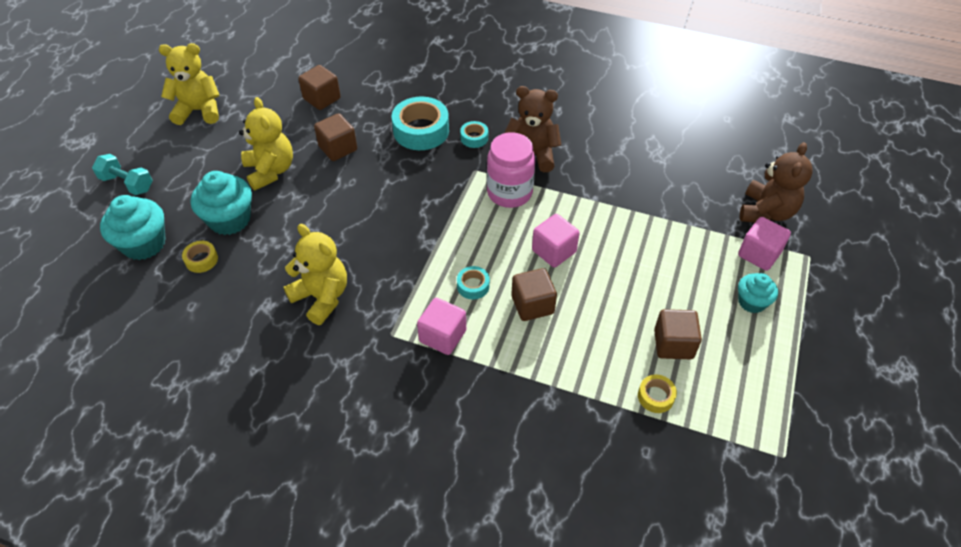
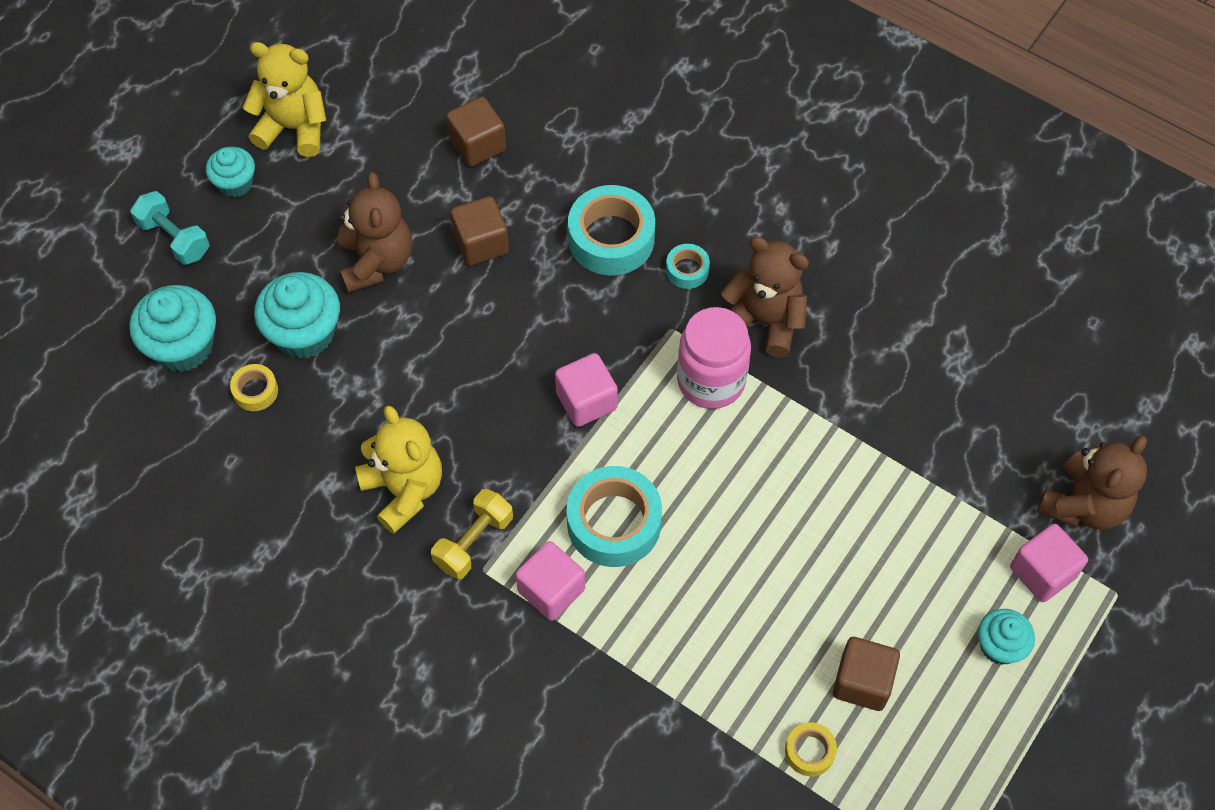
camera: 15 degrees right, 10 degrees up
(165, 146) = (235, 183): none -> turquoise cupcake
(270, 171) = (376, 262): yellow teddy bear -> brown teddy bear
(379, 318) = (474, 542): none -> yellow dumbbell
(473, 286) = (614, 523): turquoise tape -> turquoise tape, size x2.02
(532, 305) = (687, 573): brown cube -> none
(554, 251) = (744, 495): pink cube -> pink cube (586, 401)

